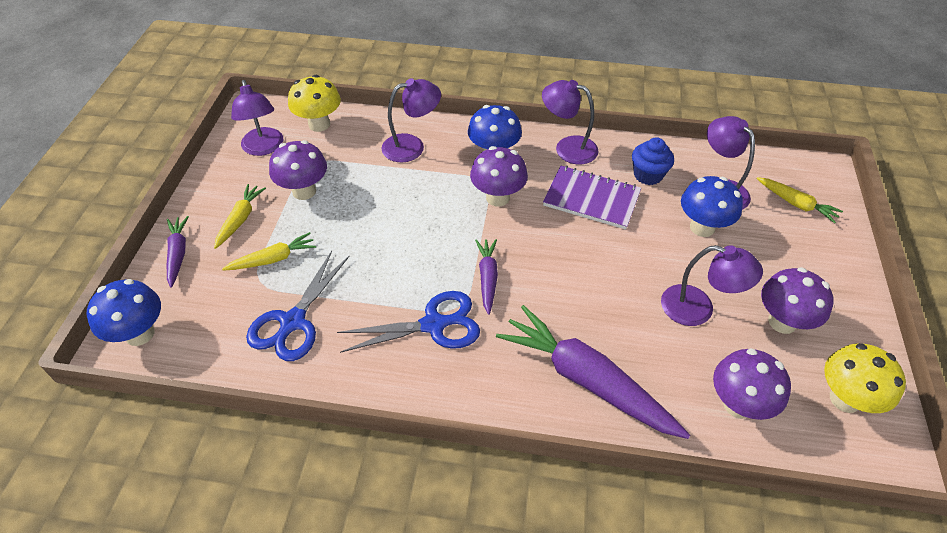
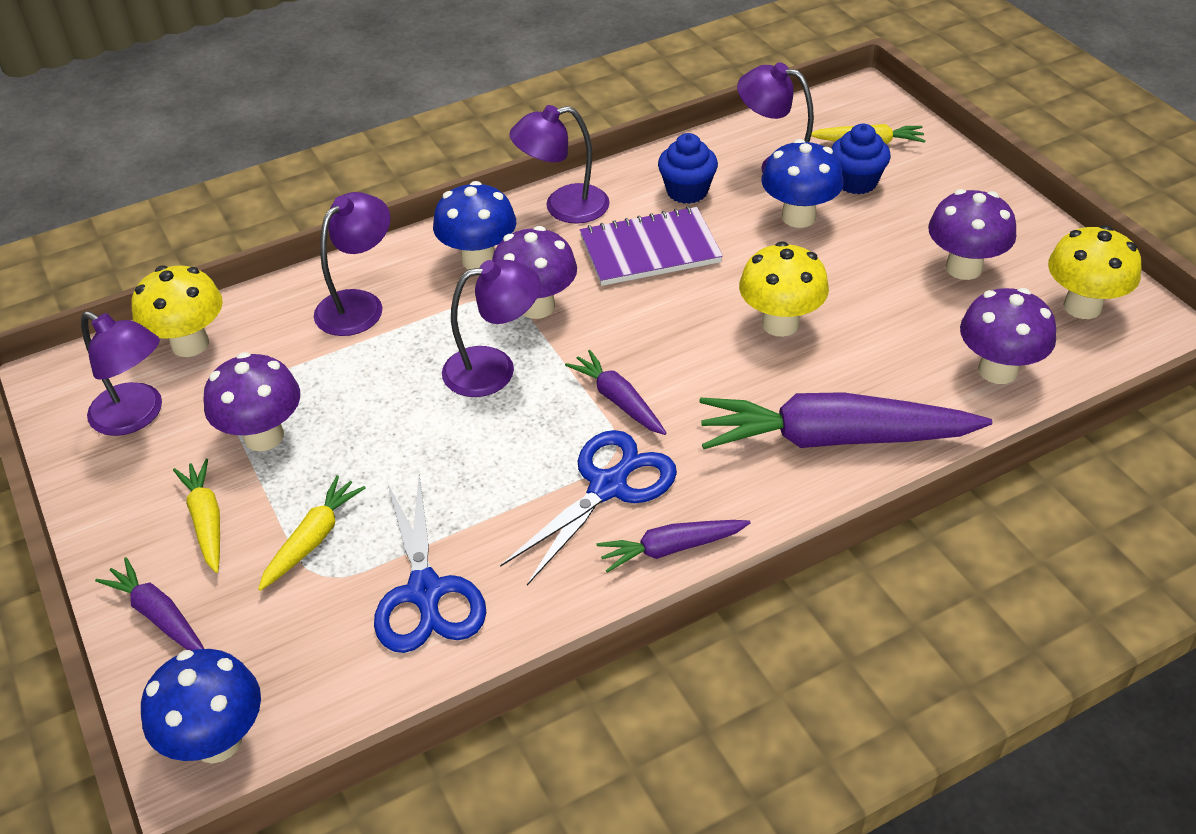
camera: 35 degrees left, 5 degrees down
(431, 383) = (671, 548): none -> purple carrot
(624, 288) = (780, 324): none -> yellow mushroom
(698, 309) = (874, 301): purple lamp -> purple lamp (494, 368)
(763, 225) = (856, 182): none -> blue cupcake

